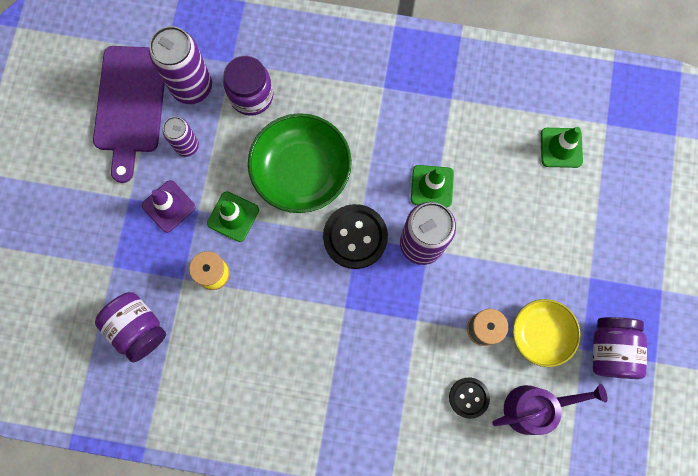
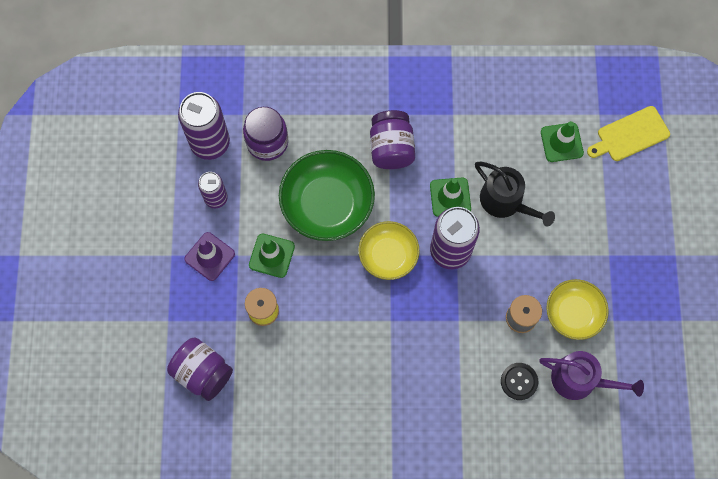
camera: 10 degrees left, 5 degrees down
(130, 105) = (155, 169): purple cutting board -> none
(355, 237) = (388, 255): black button -> yellow bowl
(490, 201) = (505, 201): none -> black watering can
(534, 407) = (580, 379): purple watering can -> purple watering can turned 45 degrees clockwise
(610, 350) = (639, 316): purple jar -> purple jar (391, 148)
(636, 152) = (630, 135): none -> yellow cutting board

